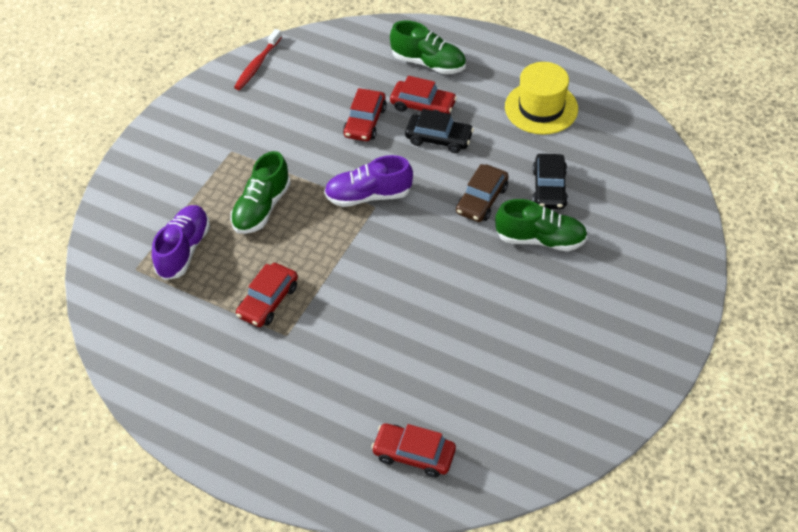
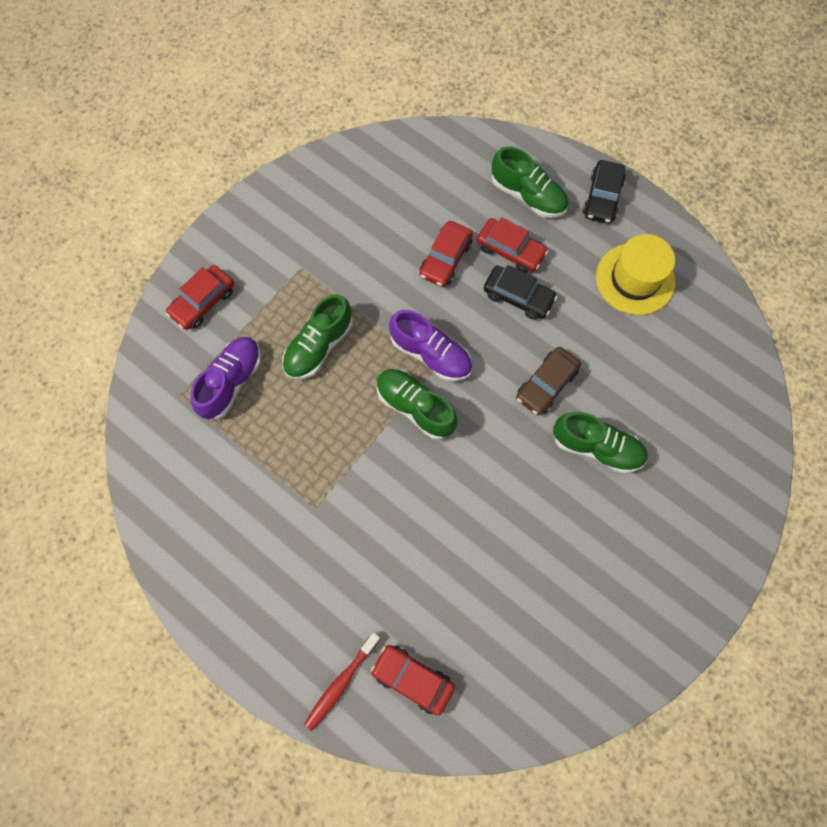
camera: 10 degrees right, 20 degrees up
(257, 65) = (347, 161): red toothbrush -> red toothbrush (341, 683)
(268, 301) = (304, 463): red car -> red car (203, 302)
(364, 239) = (415, 407): none -> green shoe
(369, 195) = (431, 354): purple shoe -> purple shoe turned 150 degrees counterclockwise
(549, 188) = (620, 384): black car -> black car (602, 197)

